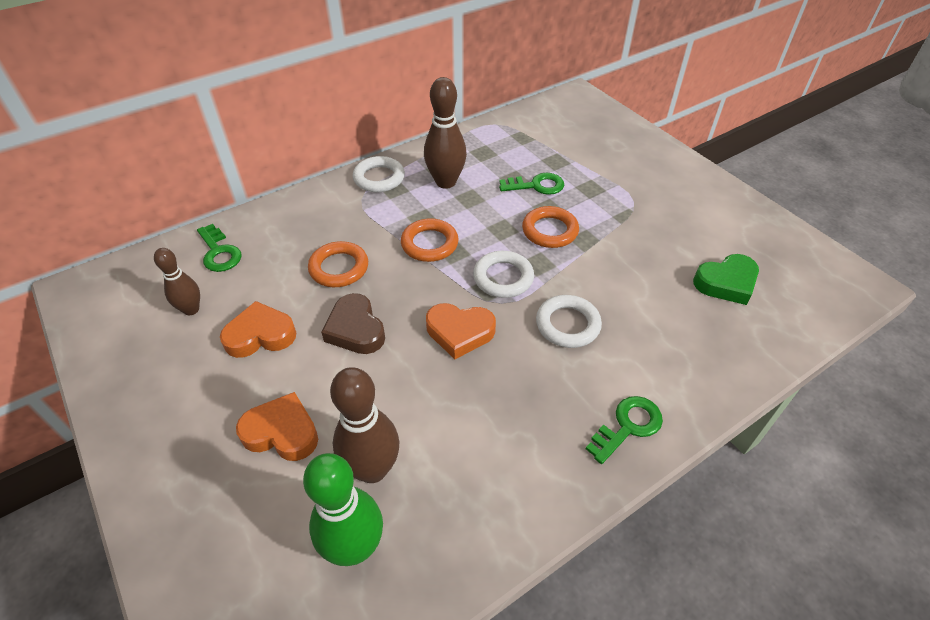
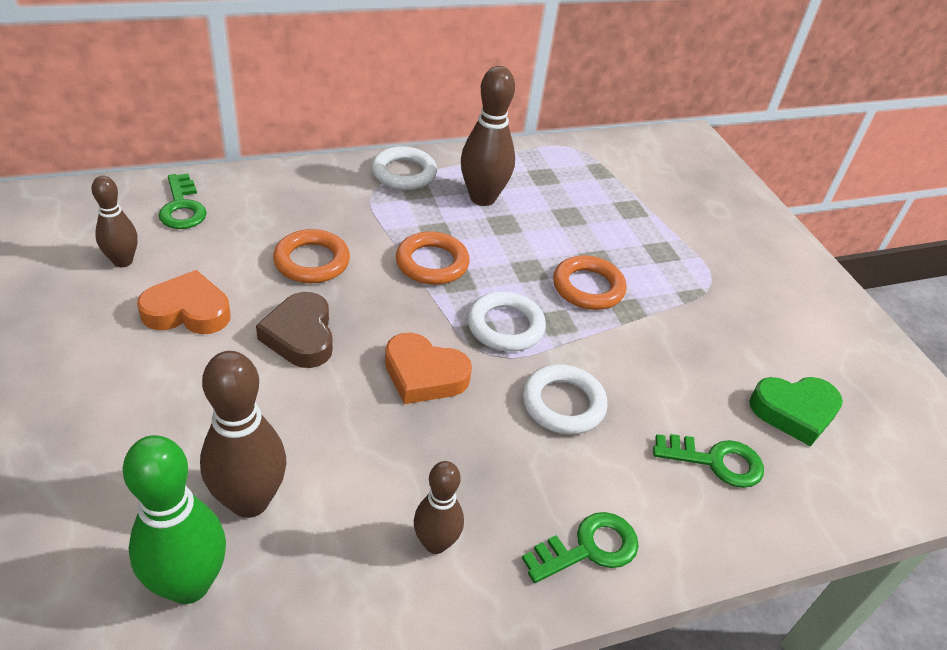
camera: 10 degrees right, 5 degrees down
(282, 432) = (163, 427): orange heart -> none
(520, 457) = (435, 543): none -> brown bowling pin
(536, 185) = (594, 231): green key -> green key (716, 461)

